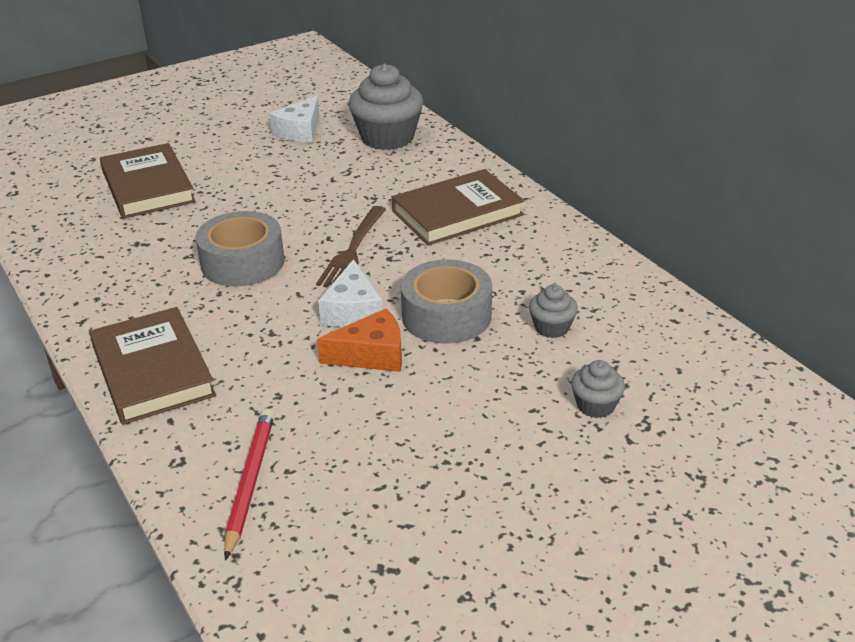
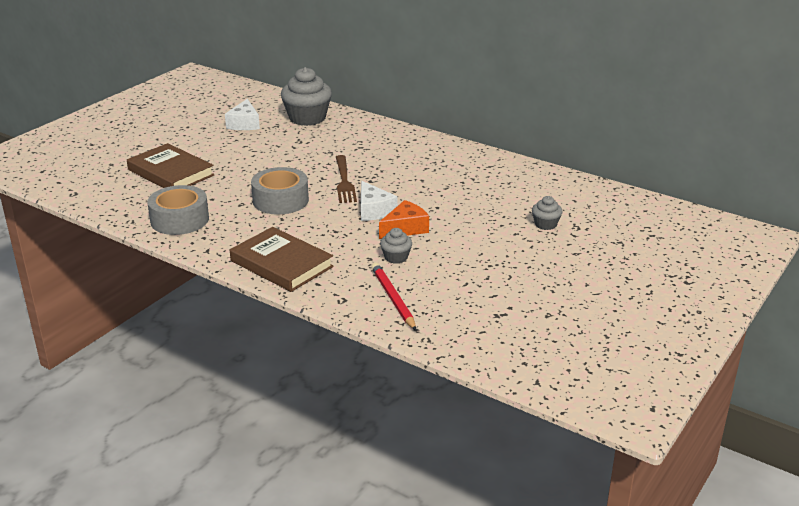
camera: 25 degrees left, 5 degrees down
(446, 315) = (430, 202): grey tape -> grey tape (179, 220)
(457, 213) = (390, 151): brown book -> none
(551, 327) = (493, 195): grey cupcake -> grey cupcake (396, 257)

